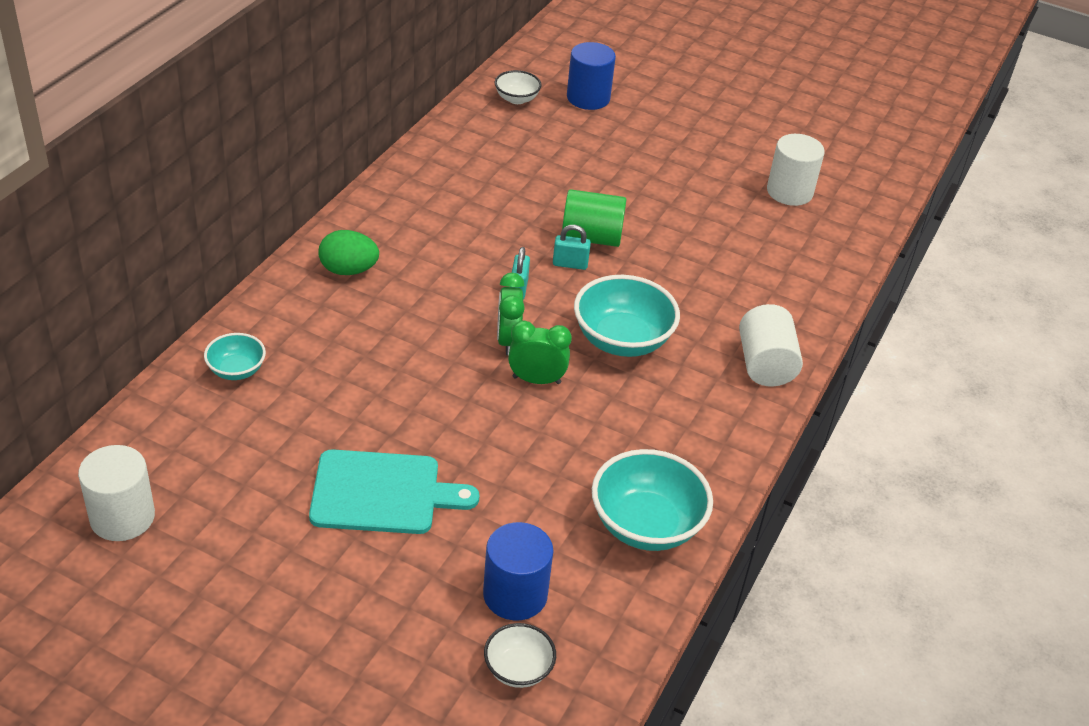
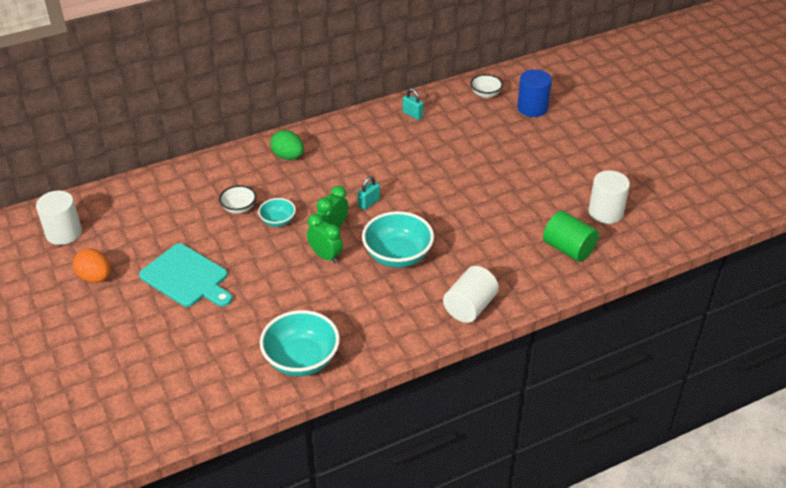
camera: 40 degrees right, 0 degrees up
(236, 370) = (181, 185): turquoise bowl -> turquoise bowl (278, 221)
(246, 557) = (95, 277): none -> orange egg
(515, 594) = (197, 359): blue cylinder -> none
(518, 669) = (160, 395): white bowl -> white bowl (239, 208)
(570, 264) = (414, 201): turquoise padlock -> turquoise padlock (412, 114)
(591, 237) = (443, 191): green cylinder -> green cylinder (568, 249)

